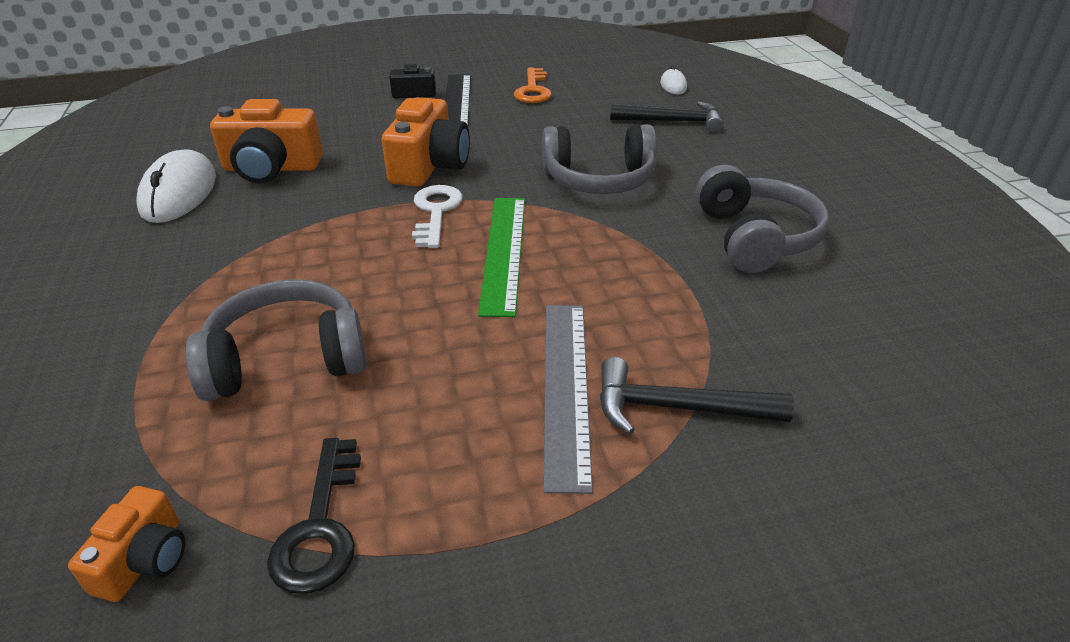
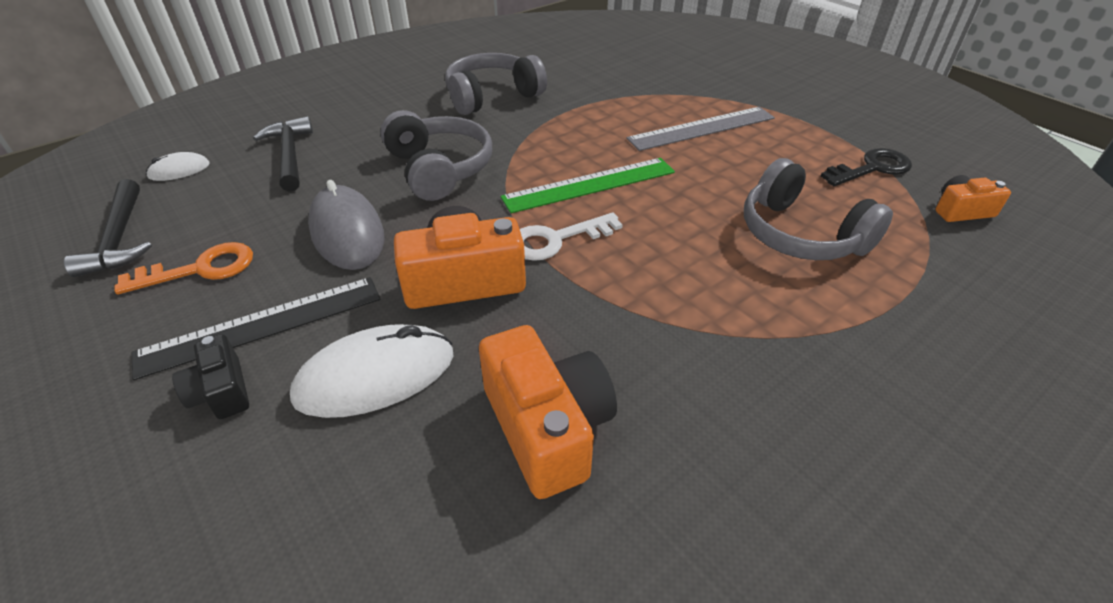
camera: 115 degrees left, 5 degrees up
(179, 193) = (674, 493): white mouse -> white mouse (375, 376)
(531, 133) = (347, 232): none -> grey mouse
(677, 408) = (681, 98): black hammer -> black hammer (120, 238)

